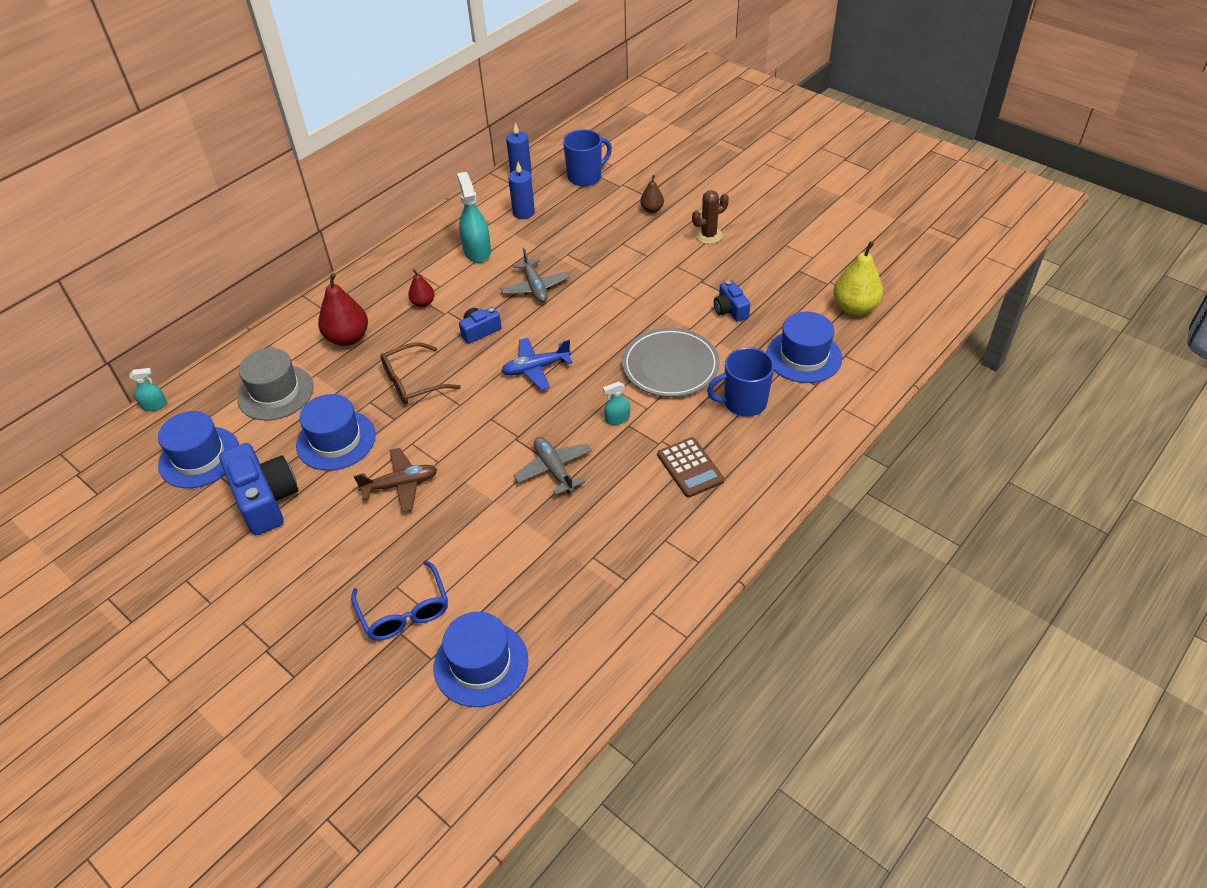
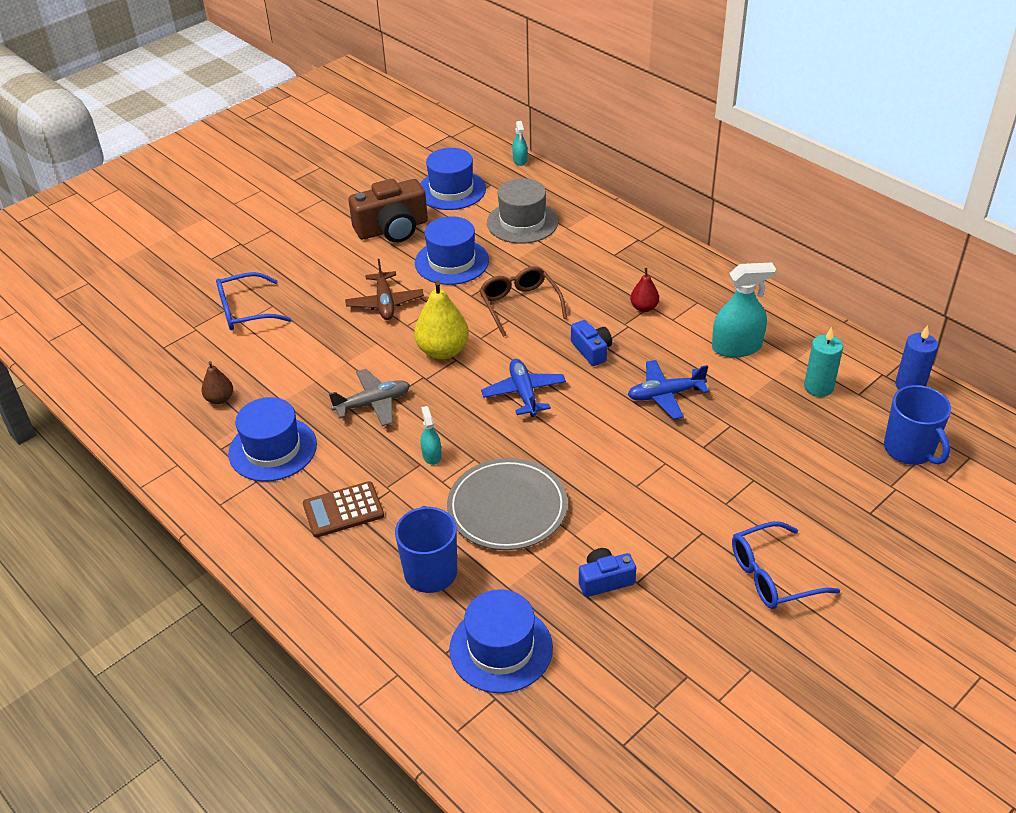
camera: 95 degrees right, 5 degrees down
(265, 499) = (392, 229): blue camera -> brown camera
(348, 338) = (593, 259): red pear -> none
(481, 663) = (175, 355): blue hat -> blue hat (273, 449)
(523, 213) = (818, 387): blue candle -> turquoise candle
(535, 287) = (665, 395): grey plane -> blue plane
(652, 209) = (834, 517): brown pear -> brown pear (220, 399)
(708, 235) = (772, 576): brown cactus -> blue glasses
(854, 308) = (594, 732): yellow pear -> yellow pear (443, 351)

